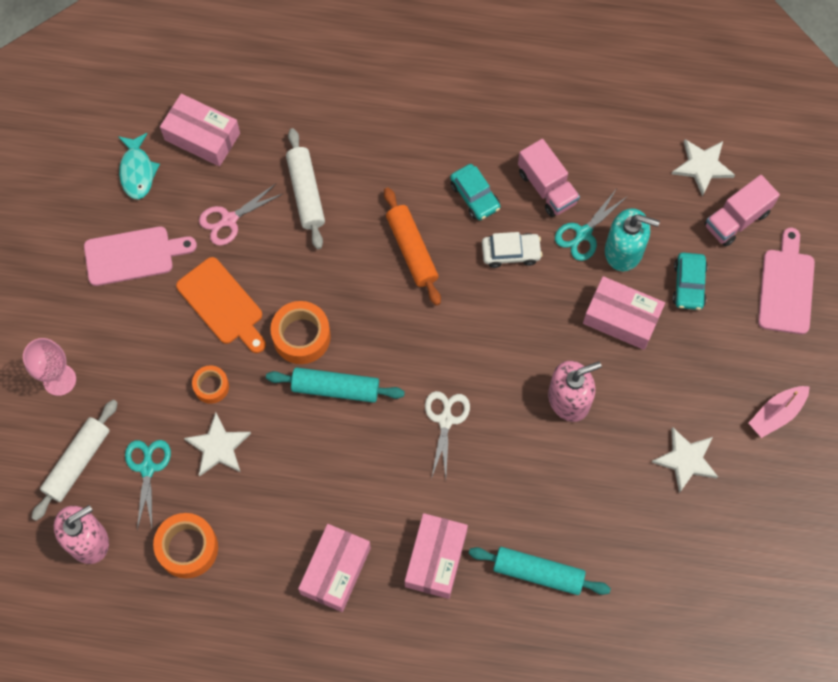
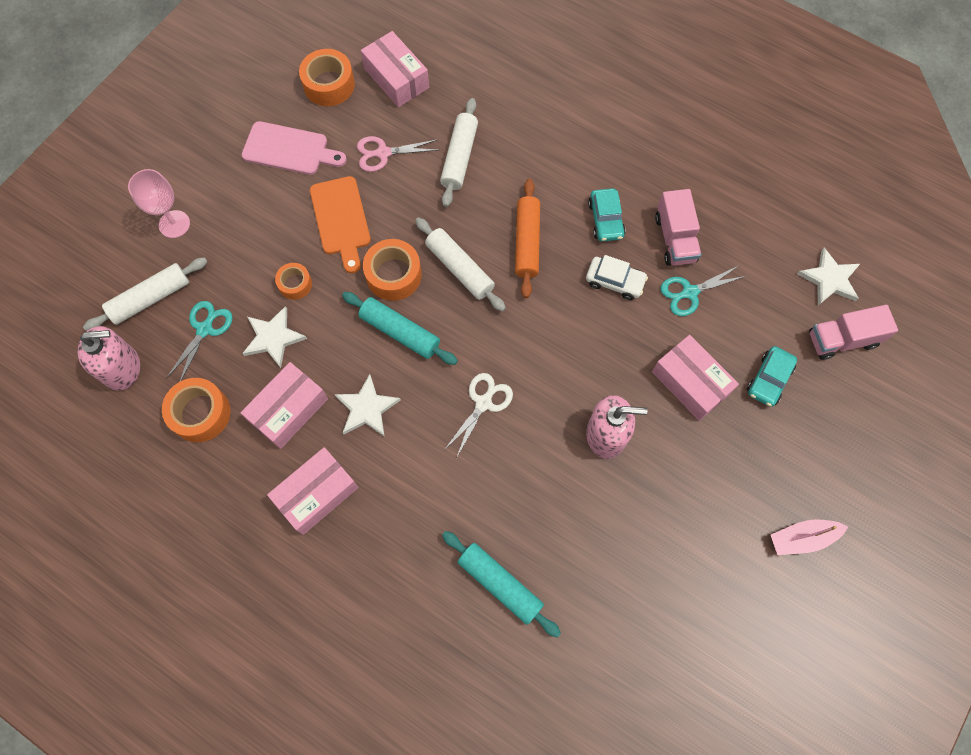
camera: 25 degrees right, 0 degrees up
(137, 171) = (329, 84): turquoise fish -> orange tape
(361, 303) = (459, 269): none -> white rolling pin
(436, 559) = (412, 526): pink box -> pink box (289, 410)
(624, 250) = (721, 323): turquoise soap dispenser -> none
(686, 460) = (692, 542): white star -> white star (367, 408)
(786, 287) = (864, 422): pink cutting board -> none

